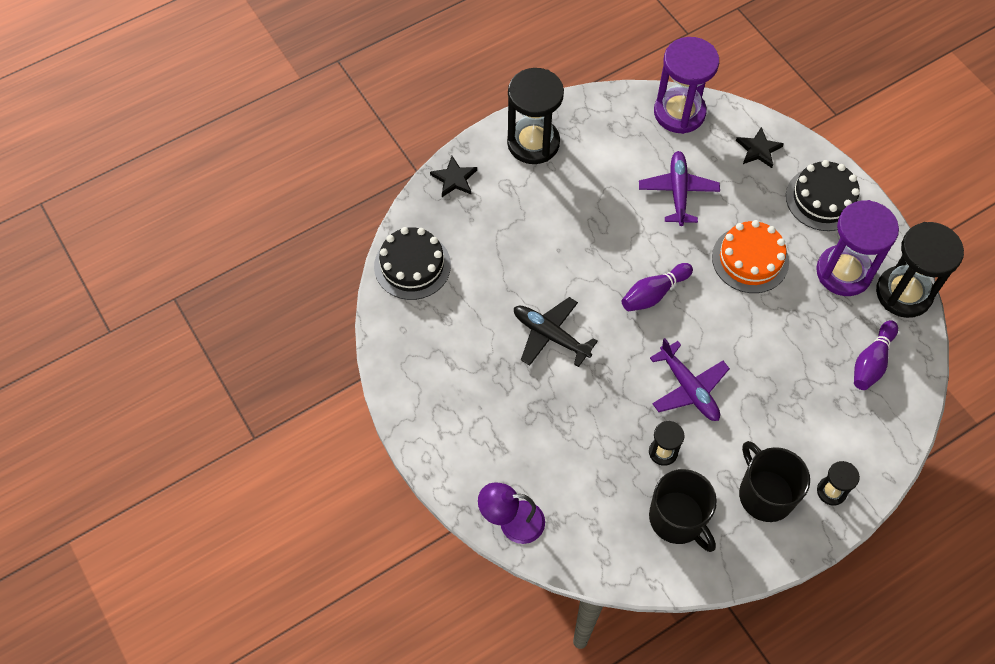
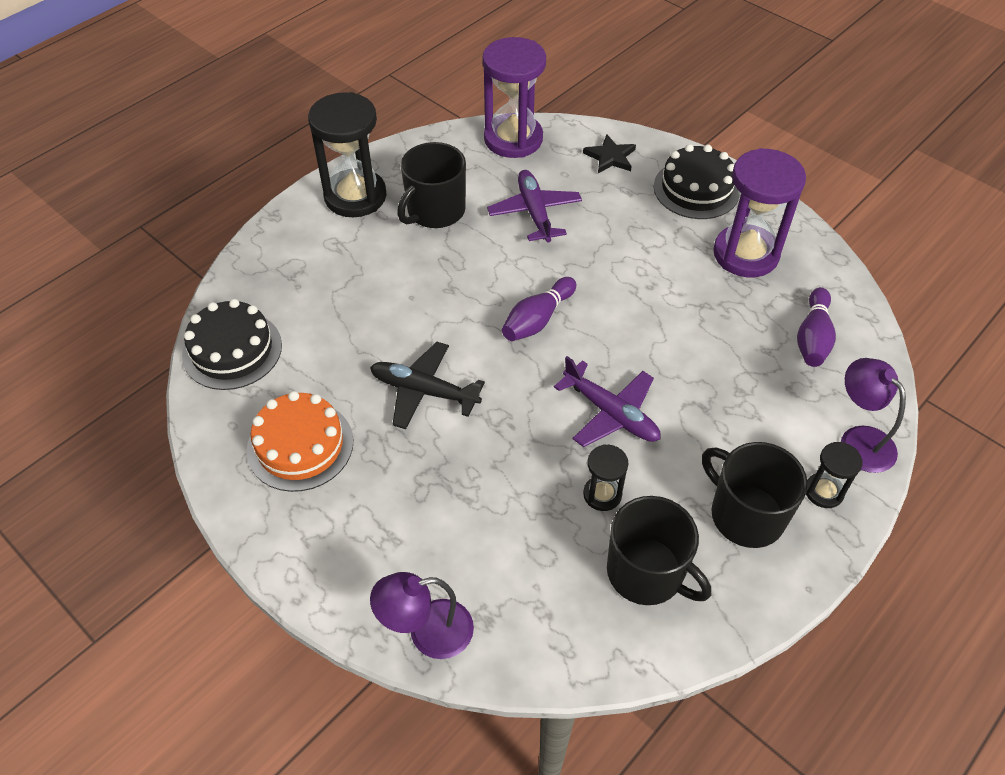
camera: 15 degrees left, 10 degrees down
(454, 179) = (268, 249): black star -> none
(595, 172) = (435, 211): none -> black mug
(750, 259) = (637, 262): orange cake -> orange cake (300, 445)
(875, 457) = (859, 440): none -> purple lamp
(903, 293) = (819, 261): black hourglass -> none

